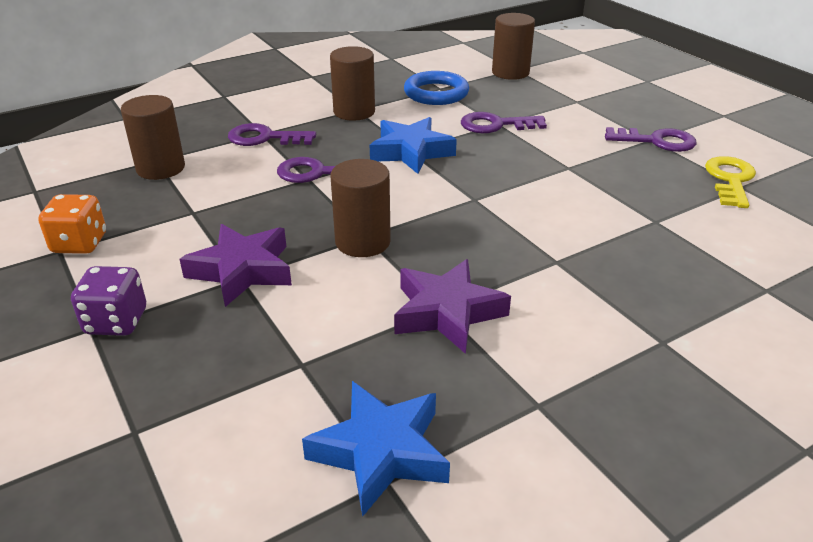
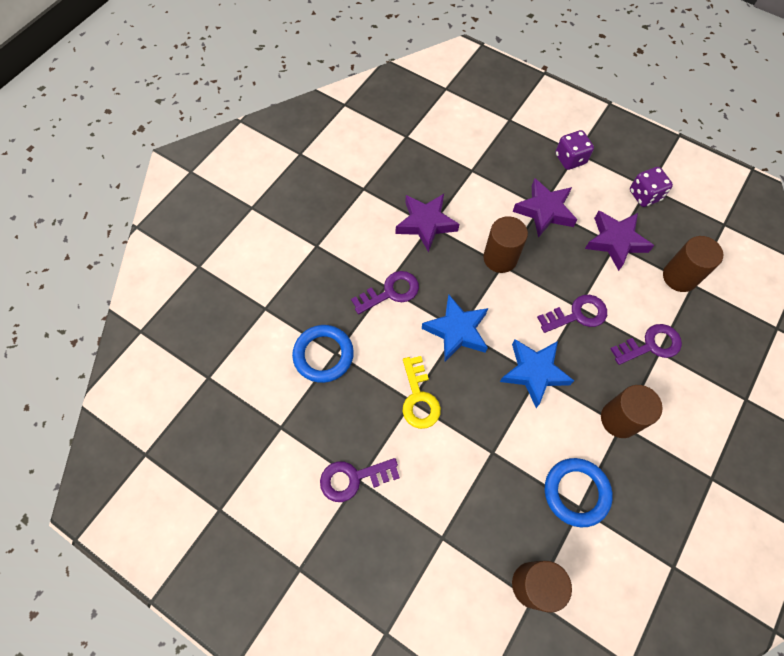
camera: 155 degrees right, 30 degrees up
(80, 244) = (644, 195): orange dice -> purple dice
(189, 214) = (615, 241): none -> purple star
(381, 452) = (414, 145): blue star -> blue star (457, 331)
(496, 125) = (493, 449): purple key -> purple key (390, 292)
(674, 223) = (323, 355): none -> blue ring
(730, 180) = (289, 433): yellow key -> yellow key (419, 398)

